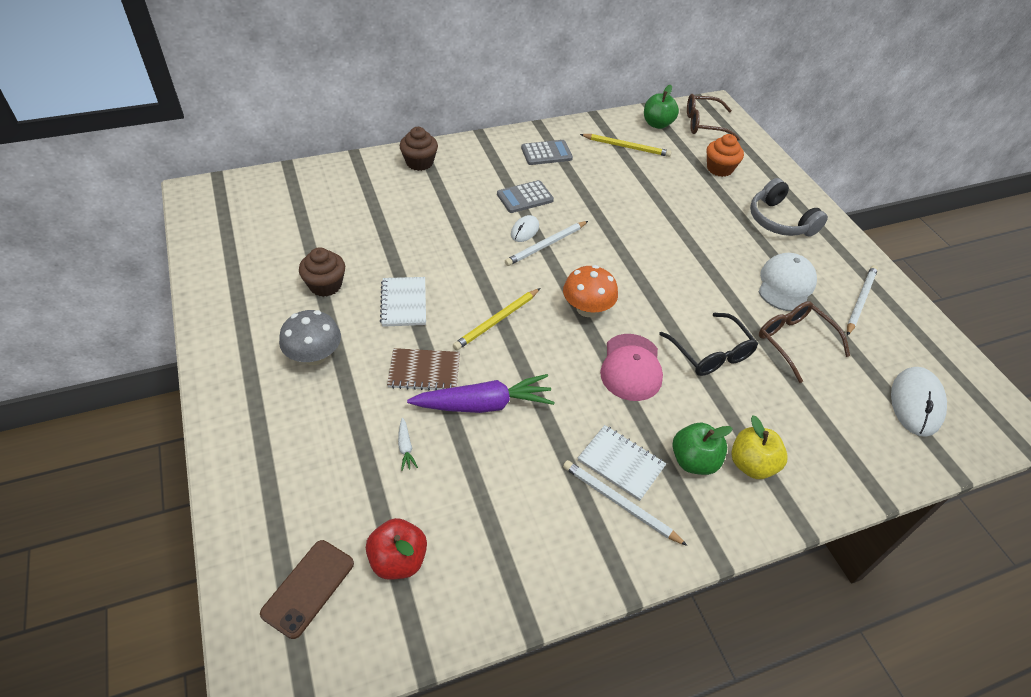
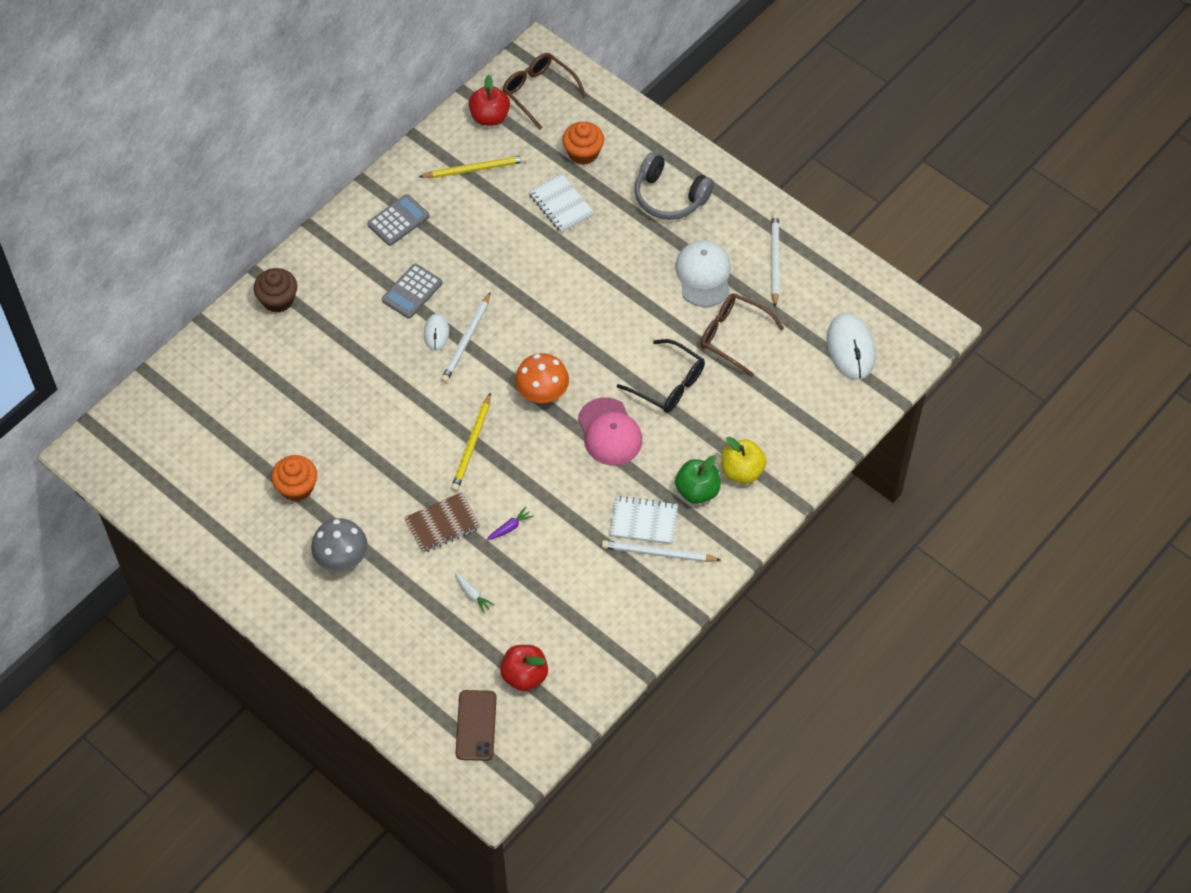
camera: 25 degrees left, 10 degrees up
(325, 285) = (297, 487): brown cupcake -> orange cupcake
(404, 303) = (379, 469): white notebook -> white notebook (561, 205)
(484, 404) = (510, 527): purple carrot -> purple carrot, size x0.40
(657, 124) = (490, 117): green apple -> red apple
(704, 124) = (538, 92): brown glasses -> brown glasses turned 75 degrees clockwise

